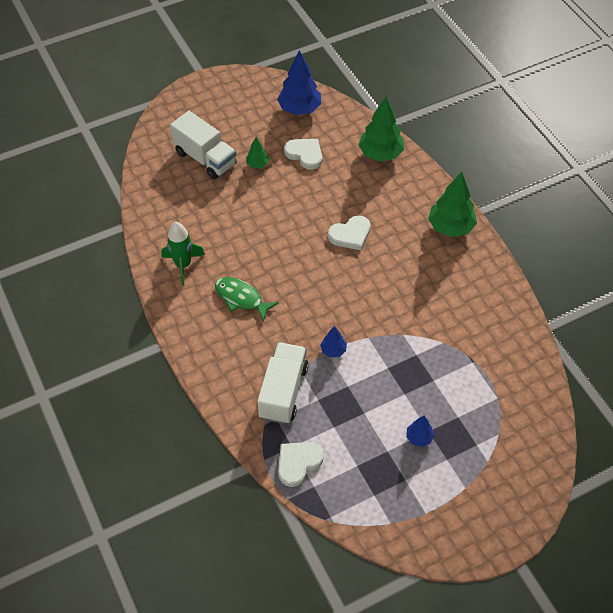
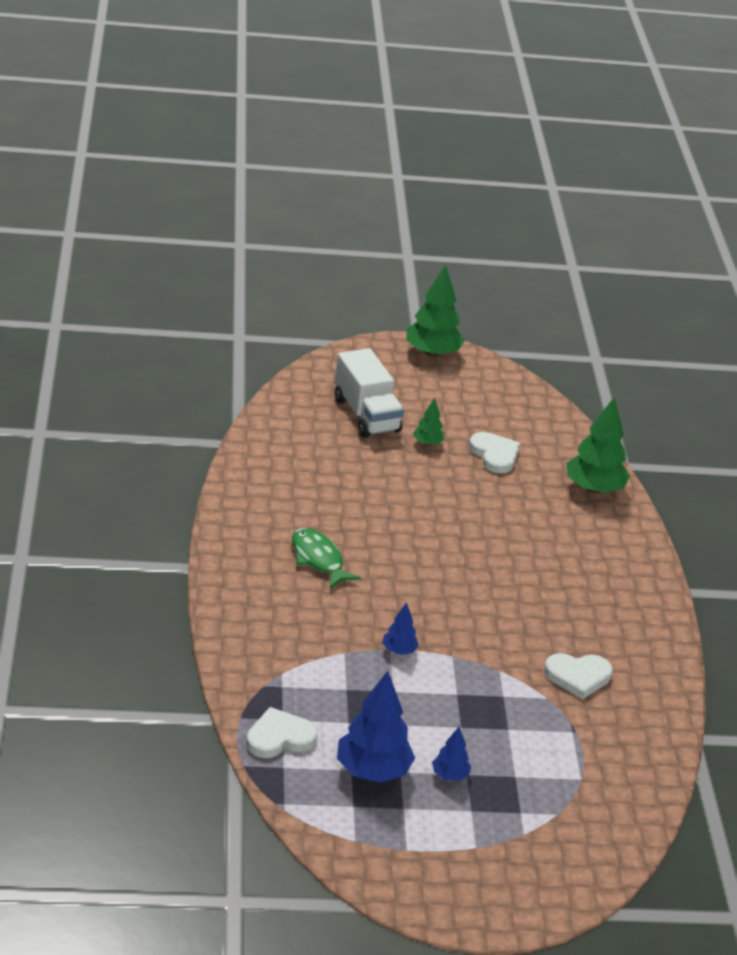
camera: 20 degrees right, 20 degrees down
(183, 265) = (269, 502): green rocket -> none
(283, 391) = (308, 665): white truck -> none
(299, 109) = (518, 410): blue tree -> blue tree (372, 771)
(350, 235) = (499, 551): white heart -> white heart (578, 676)
(450, 227) = (637, 591): green tree -> green tree (432, 353)

